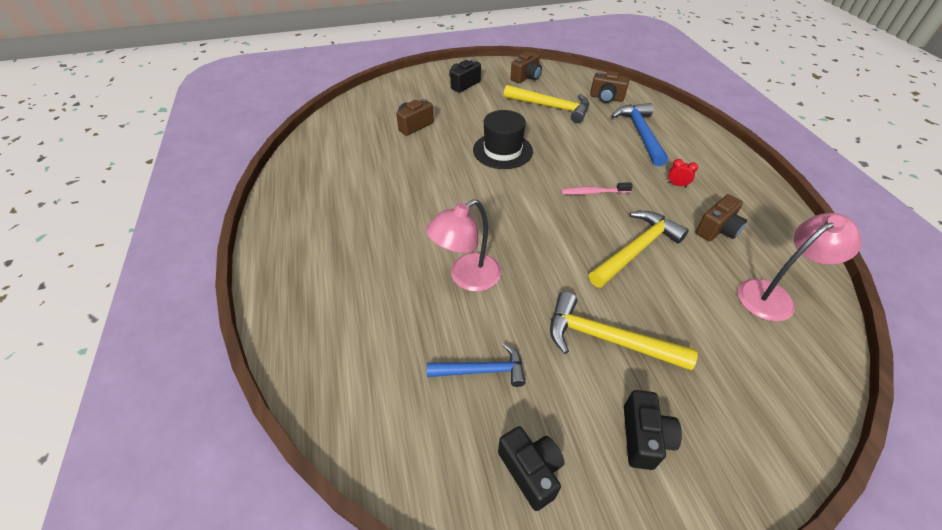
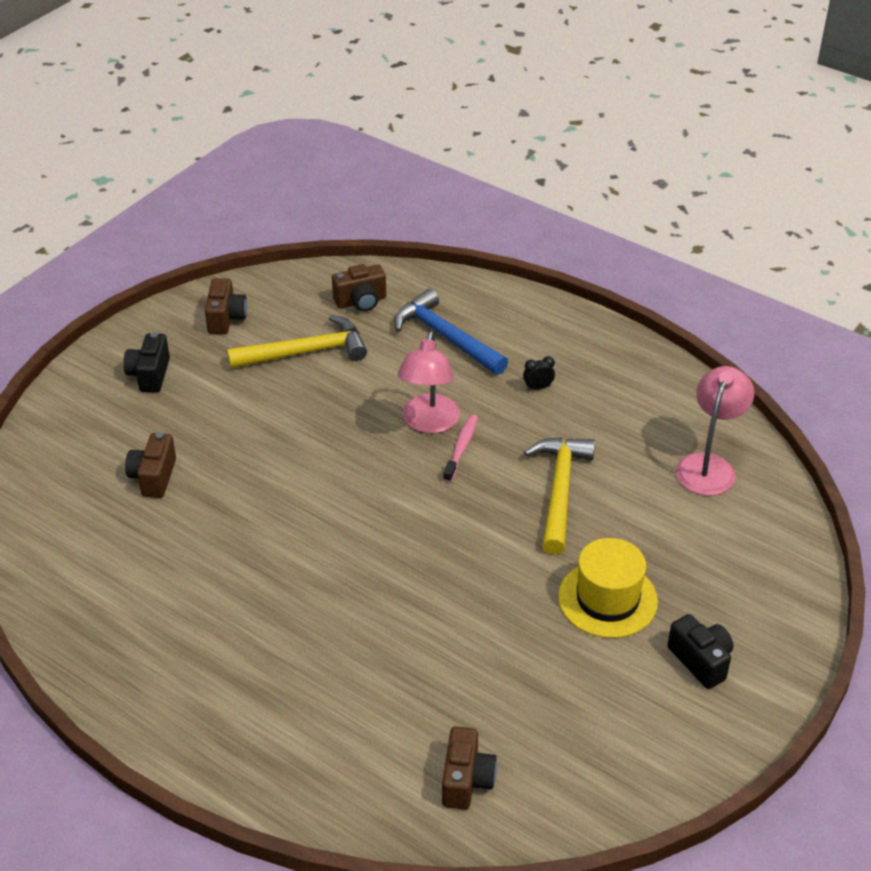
camera: 40 degrees left, 5 degrees down
(467, 278) = (426, 626): pink lamp -> pink lamp (429, 423)
(482, 370) = (528, 700): blue hammer -> none
(502, 151) = (308, 450): black hat -> none
(530, 471) = (641, 747): black camera -> none
(593, 192) = (461, 448): pink toothbrush -> pink toothbrush turned 150 degrees clockwise
(607, 339) = (607, 599): yellow hammer -> yellow hat
(677, 185) = (538, 388): red clock -> black clock
(717, 230) = (615, 422): brown camera -> brown camera (466, 780)

